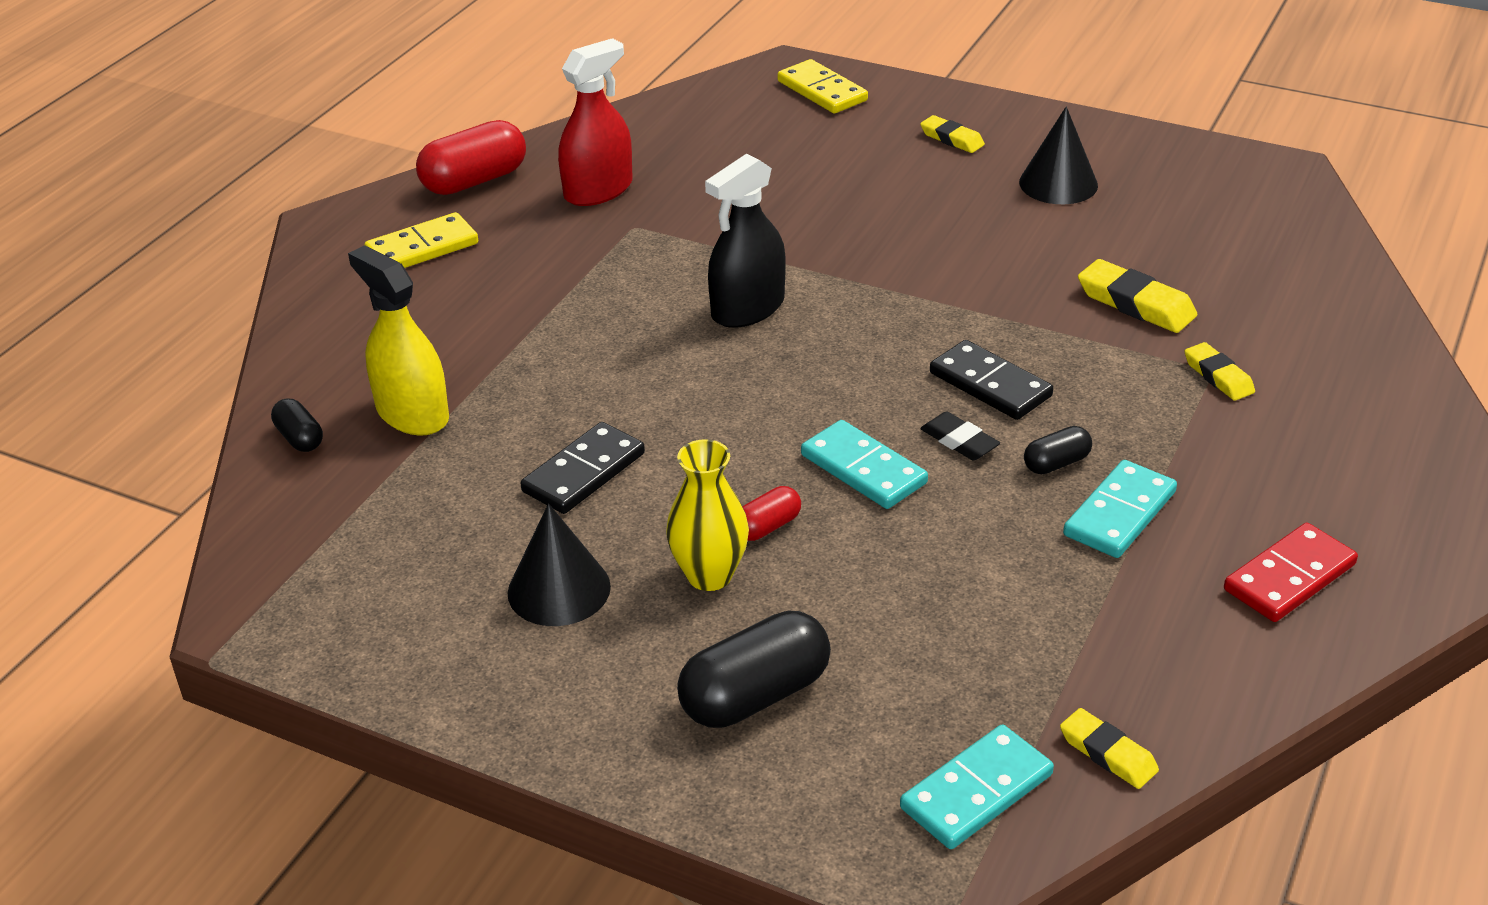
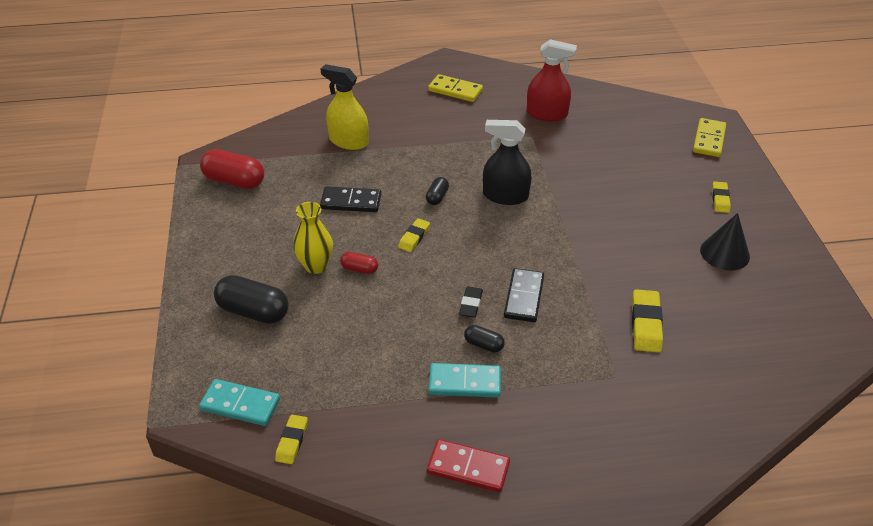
camera: 55 degrees right, 5 degrees up
(300, 438) = (311, 122): black capsule -> black capsule (437, 197)
(412, 413) = (348, 141): yellow spray bottle -> yellow spray bottle turned 75 degrees counterclockwise
(474, 181) = (516, 79): red capsule -> red capsule (234, 181)
(559, 589) = (276, 229): black cone -> none
(863, 469) = (423, 281): turquoise domino -> none
(1218, 376) = (613, 380): yellow eraser -> yellow eraser (414, 237)

